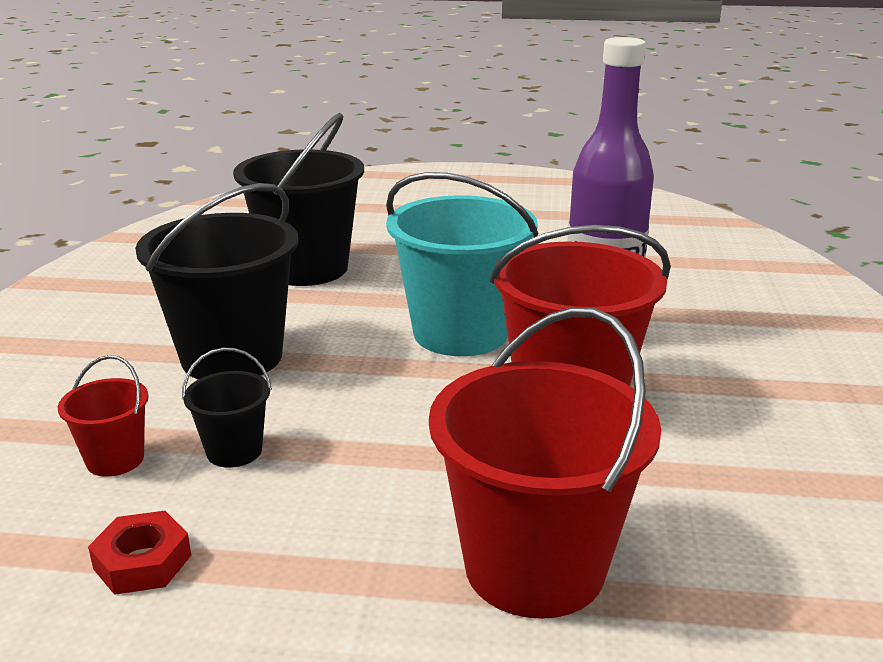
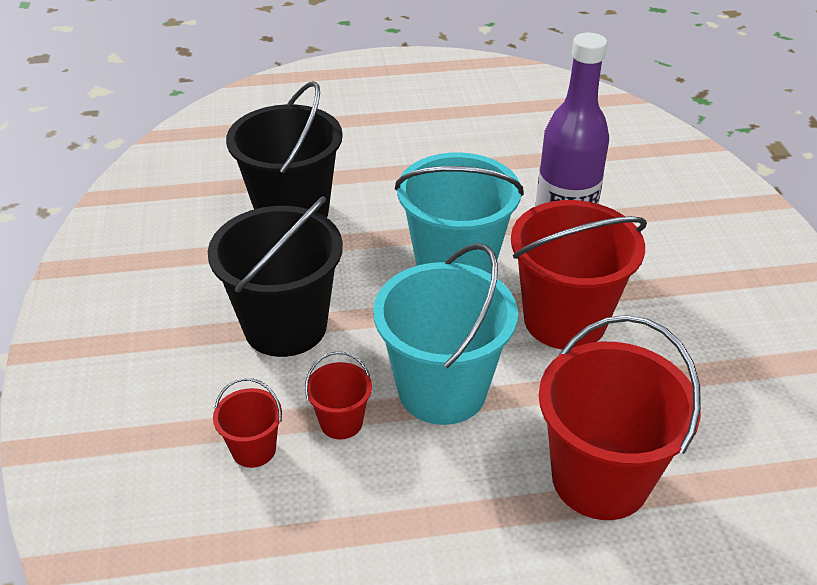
camera: 15 degrees left, 15 degrees up
(142, 562) = (331, 536): red nut -> none
(234, 451) = (341, 422): black bucket -> red bucket
(376, 440) = (442, 390): none -> turquoise bucket

